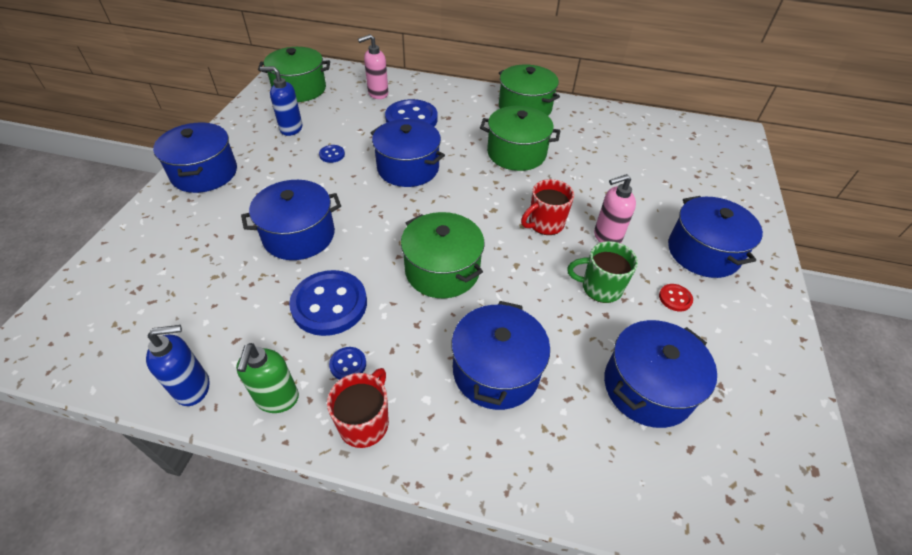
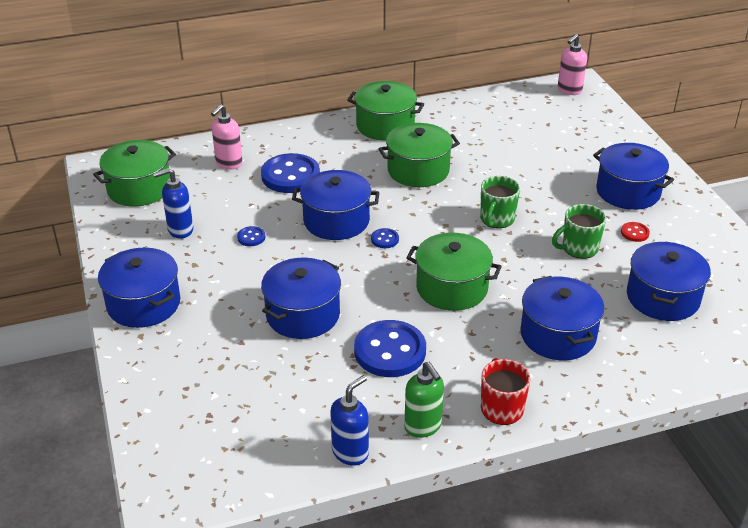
camera: 30 degrees left, 10 degrees down
(348, 364) = (450, 381): blue button -> blue button (385, 239)
(545, 224) = (496, 219): red mug -> green mug
(606, 237) = (551, 209): pink soap dispenser -> pink soap dispenser (569, 90)

